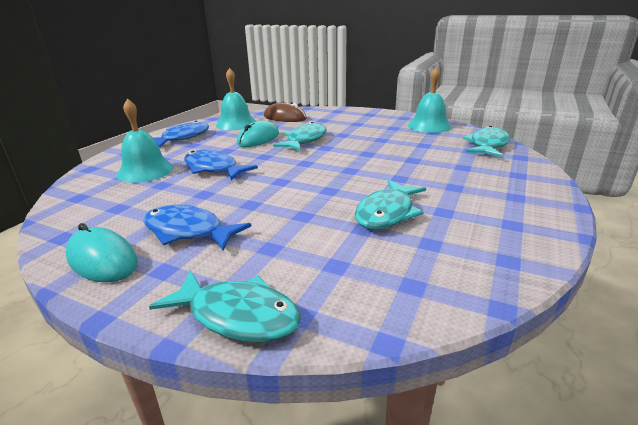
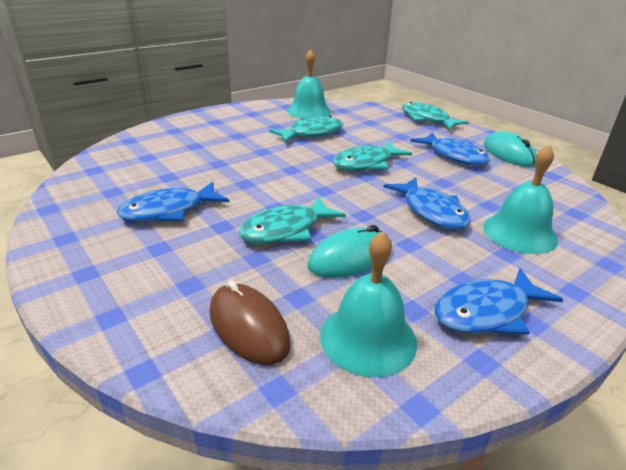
camera: 155 degrees left, 5 degrees up
(382, 133) = (169, 211): none -> blue fish
(429, 126) = (87, 204): turquoise bell -> turquoise bell (309, 111)
(488, 145) = (116, 157): turquoise fish -> turquoise fish (366, 163)

